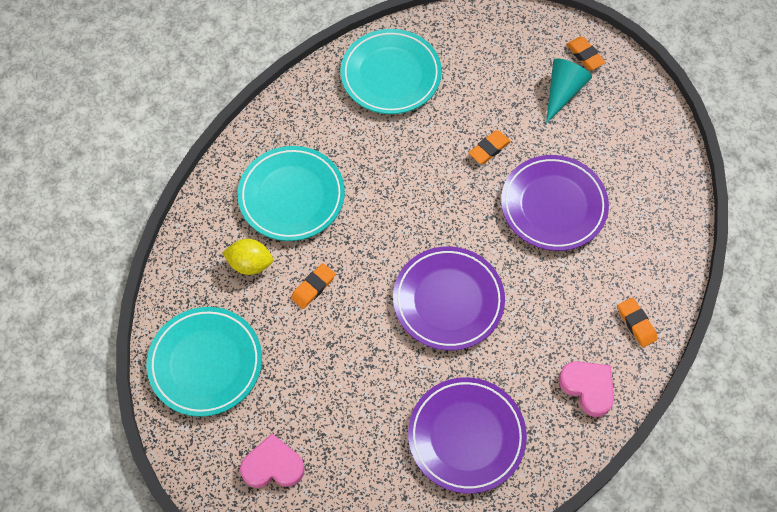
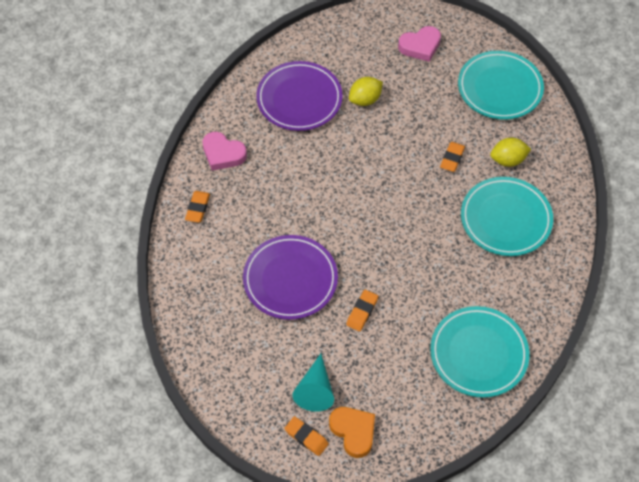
camera: 160 degrees right, 5 degrees down
(382, 406) = (365, 99): none -> yellow lemon
(448, 300) = (347, 180): purple plate -> none
(539, 47) = (353, 432): none -> orange heart
(636, 324) = (198, 208): orange eraser -> orange eraser turned 60 degrees clockwise

